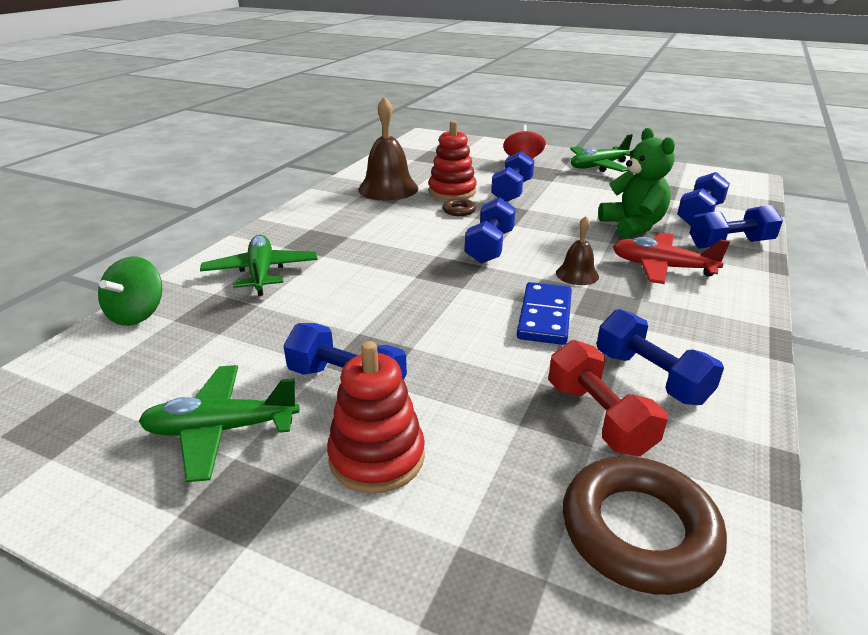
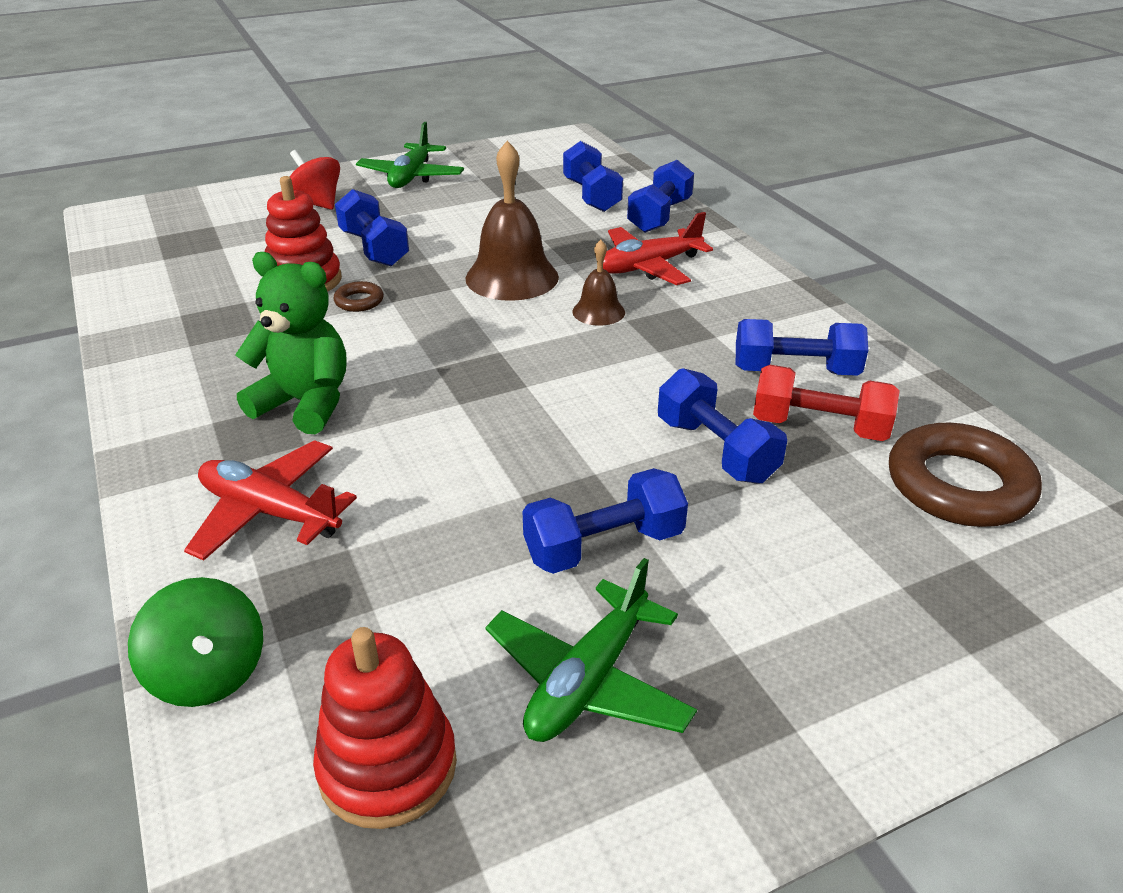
camera: 50 degrees left, 5 degrees up
(261, 273) = (269, 512): green plane -> red plane
(377, 457) = (748, 581): red stacking toy -> red stacking toy (388, 766)
(388, 189) = (211, 315): brown bell -> brown bell (512, 277)
(489, 247) = (471, 327): blue dumbbell -> blue dumbbell (715, 450)
(544, 316) = (644, 369): blue domino -> none
(632, 226) = (559, 235): green teddy bear -> green teddy bear (305, 403)

